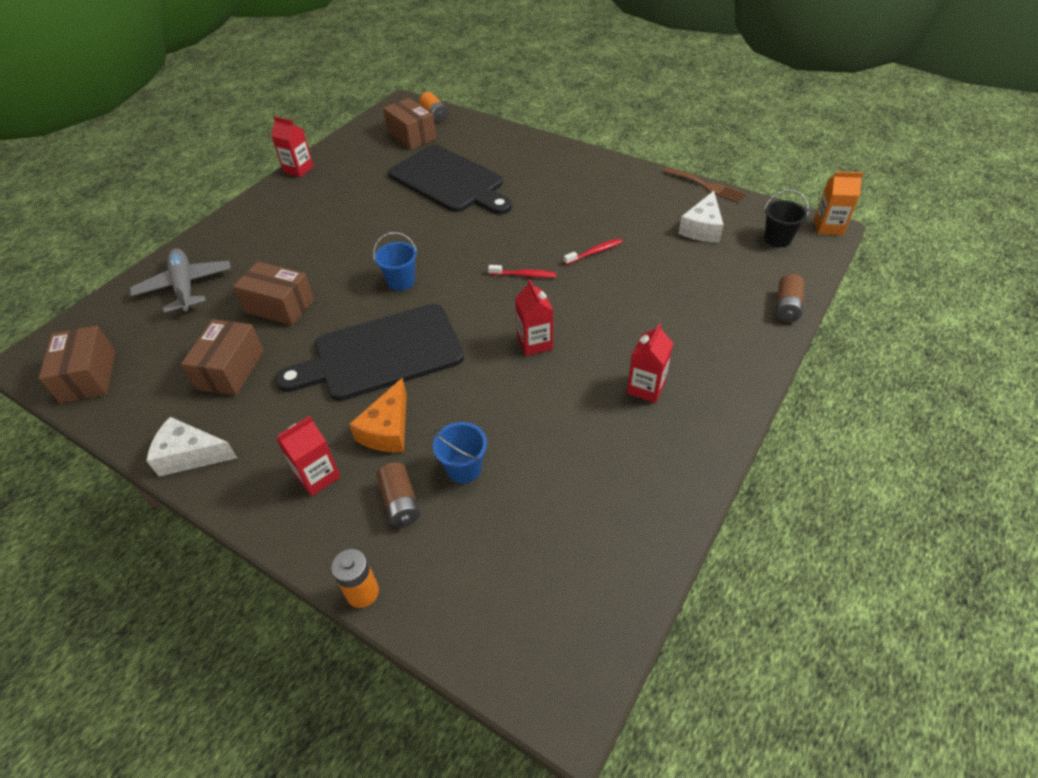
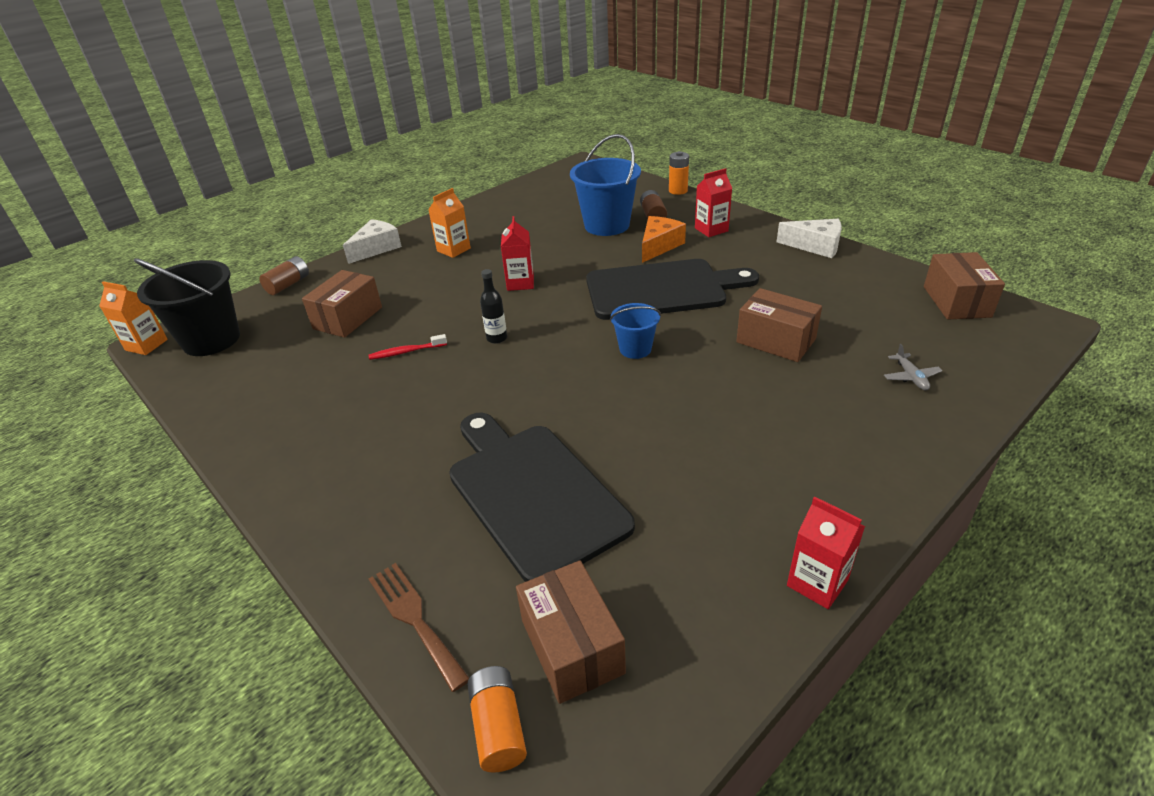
camera: 165 degrees left, 10 degrees down
(185, 287) = (910, 377): grey plane -> grey plane, size x0.47
(231, 369) = (807, 293): brown box -> brown box (348, 318)
(464, 468) = (607, 225): blue bucket -> blue bucket, size x1.85
(524, 275) = (497, 338): red toothbrush -> black bottle
(646, 387) = (453, 250): red carton -> orange carton
(702, 228) = (267, 362): white cheese -> white cheese (376, 248)
(706, 186) = (191, 417): brown fork -> brown fork (415, 619)
(777, 239) = (211, 340): black bucket -> black bucket, size x1.85

